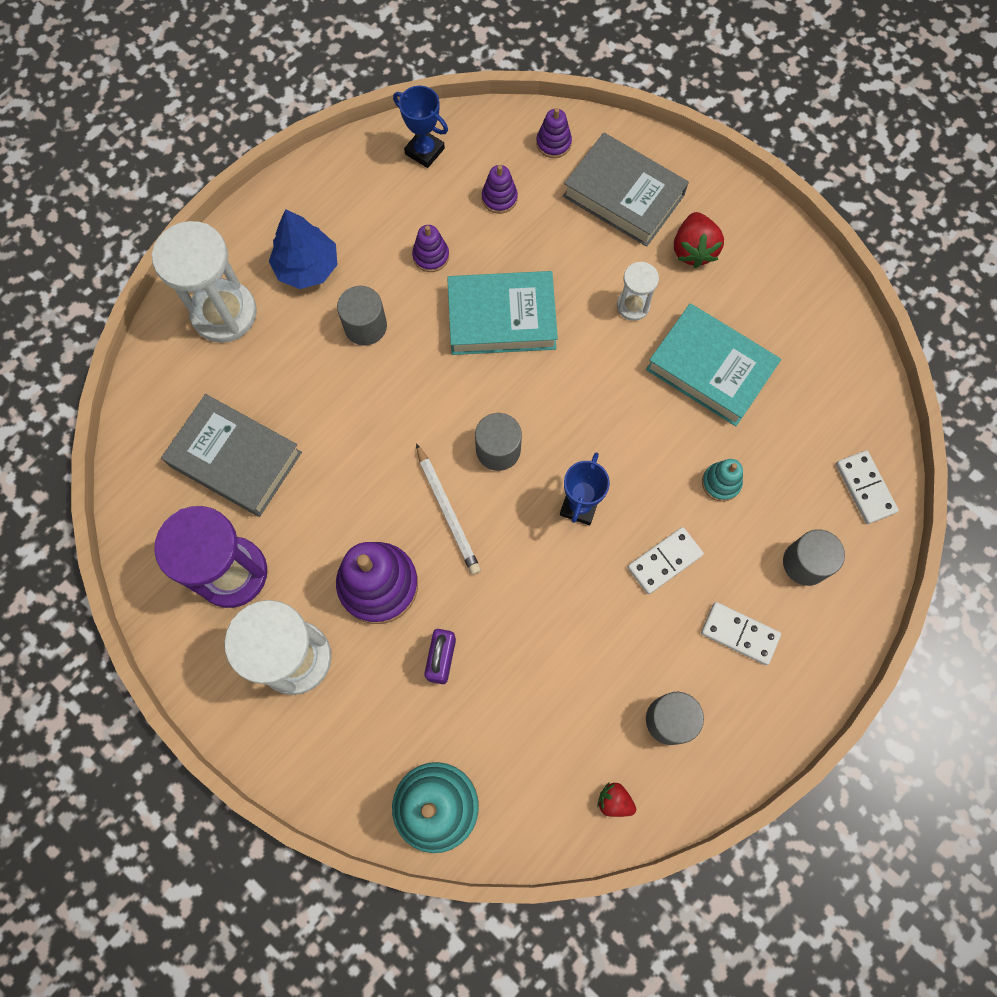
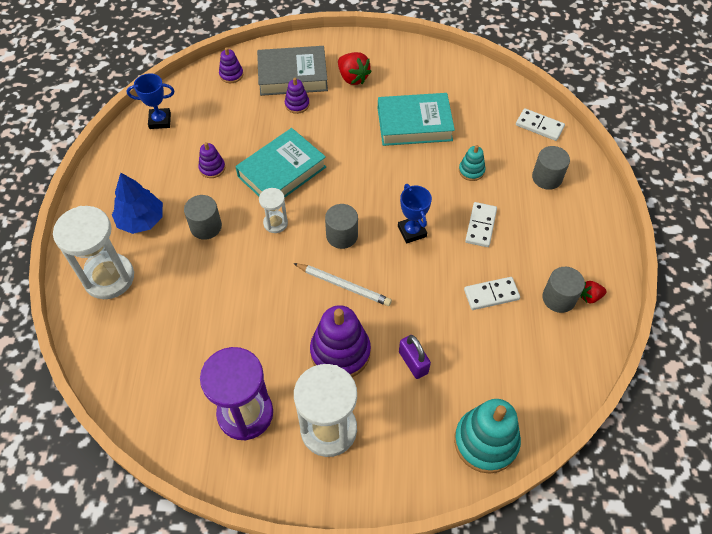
camera: 40 degrees left, 15 degrees down
(235, 459) = (189, 350): grey book -> none
(499, 198) = (225, 117): purple stacking toy -> purple stacking toy (297, 104)
(614, 801) = (572, 359): red strawberry -> red strawberry (590, 296)
(633, 306) = (347, 121): white hourglass -> white hourglass (275, 223)
(739, 633) = (550, 232): white domino -> white domino (491, 294)

